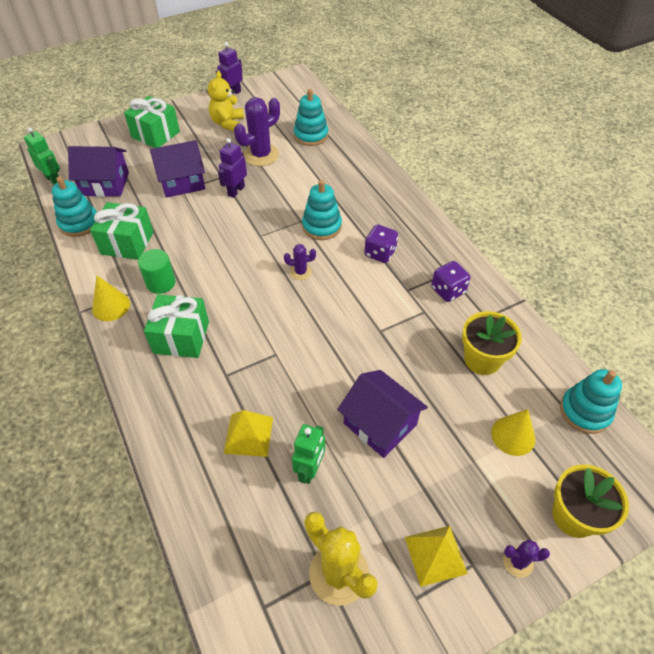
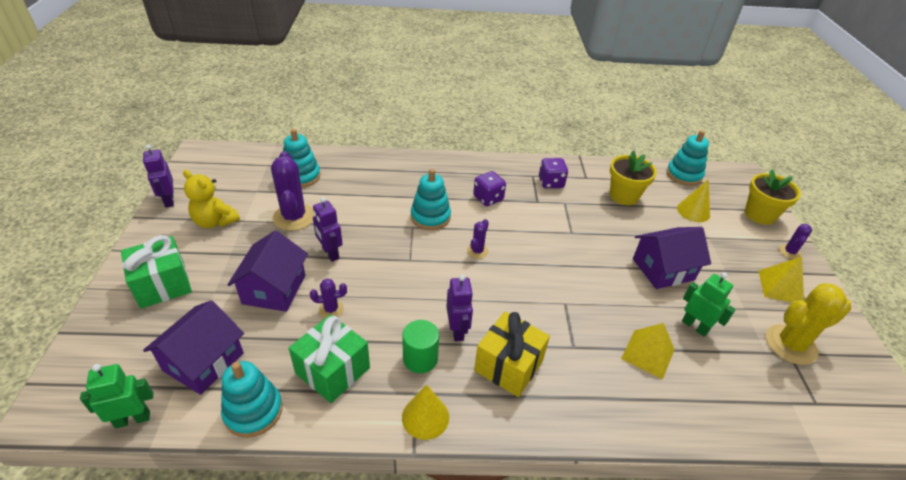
camera: 65 degrees left, 10 degrees down
(180, 217) = (331, 309): none -> purple cactus
(181, 337) = (508, 366): green gift -> yellow gift
(200, 293) = (457, 330): none -> purple robot

